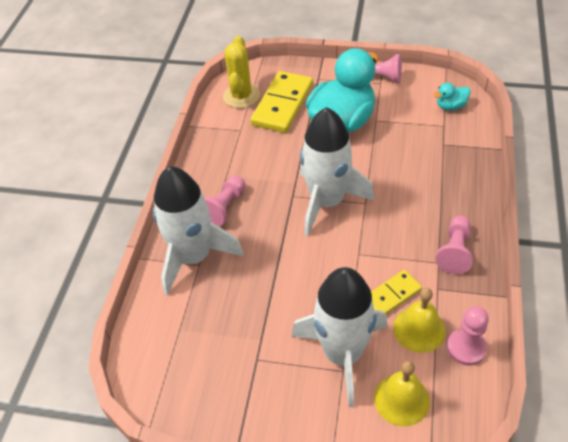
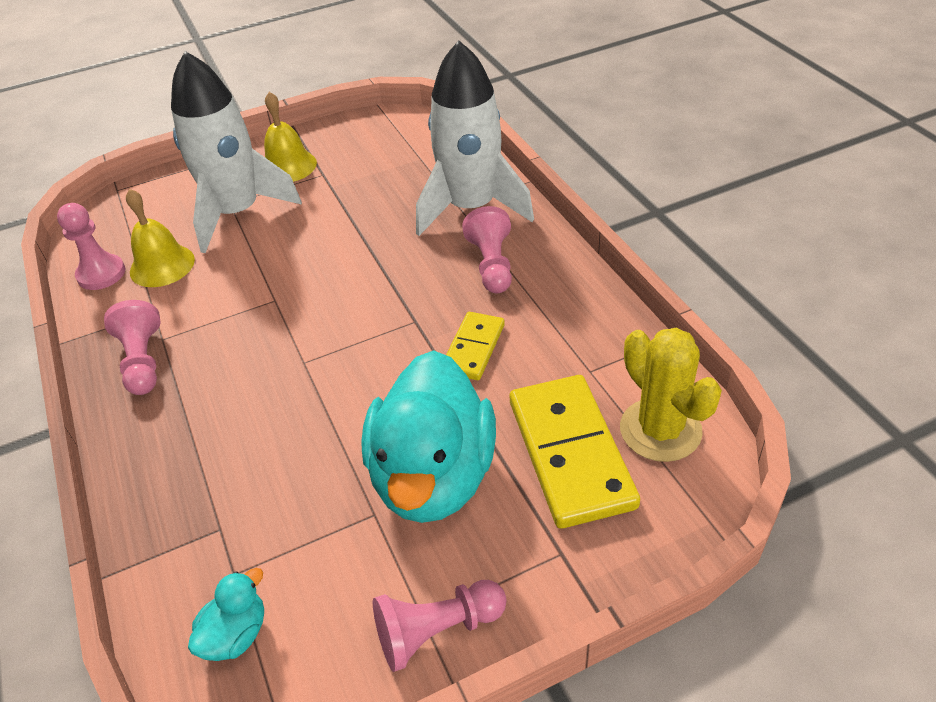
camera: 145 degrees right, 5 degrees down
(327, 202) = (359, 336): white rocket -> none
(392, 295) = (208, 280): yellow domino -> yellow domino (473, 348)
(401, 399) = (159, 210): yellow bell -> yellow bell (288, 166)

